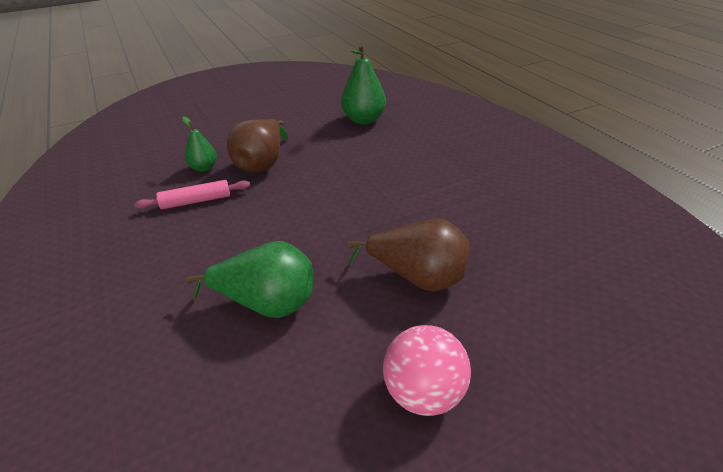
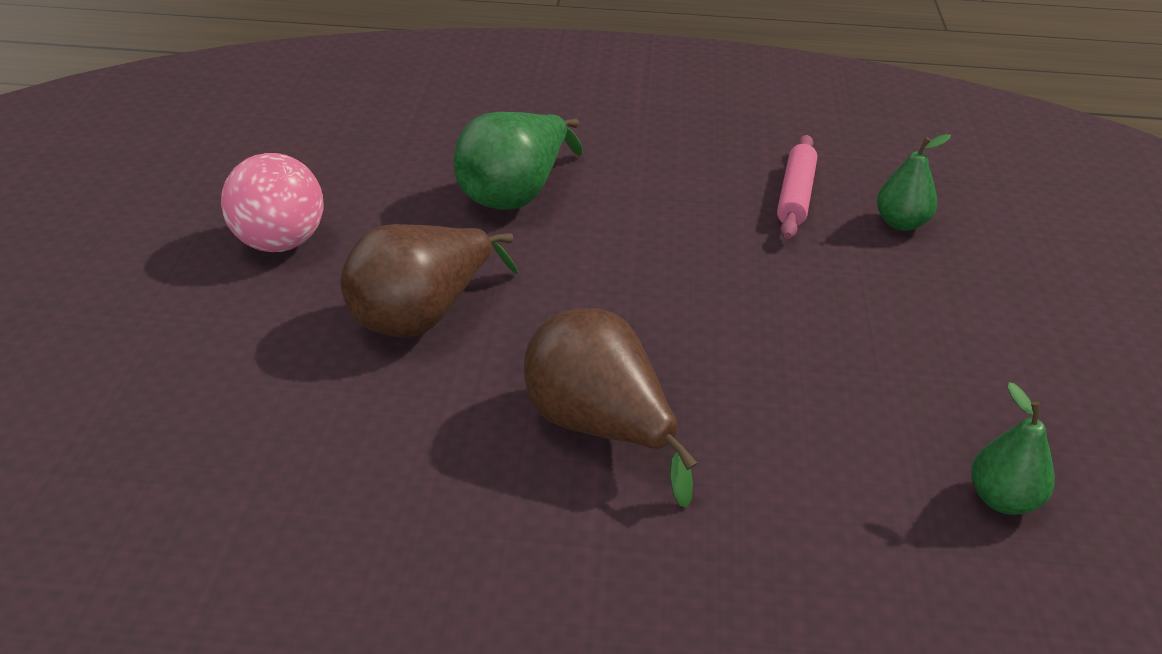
camera: 120 degrees right, 0 degrees up
(262, 163) = (872, 283): brown pear -> brown pear (599, 427)
(363, 120) = (1002, 499): green pear -> green pear, size x0.59

